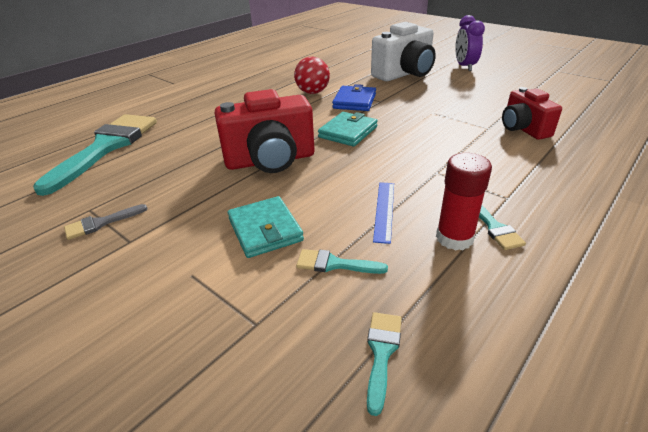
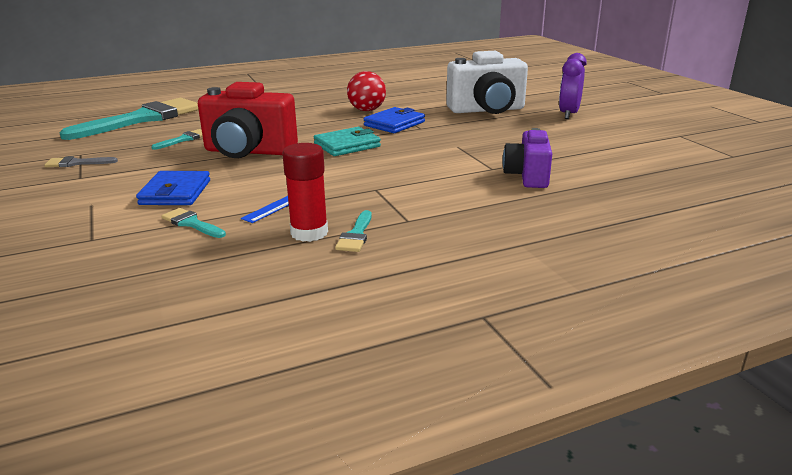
camera: 25 degrees right, 10 degrees down
(265, 230) = (175, 192): turquoise wallet -> blue wallet
(382, 353) = (144, 275): turquoise brush -> turquoise brush (184, 139)
(523, 129) = (527, 176): red camera -> purple camera

